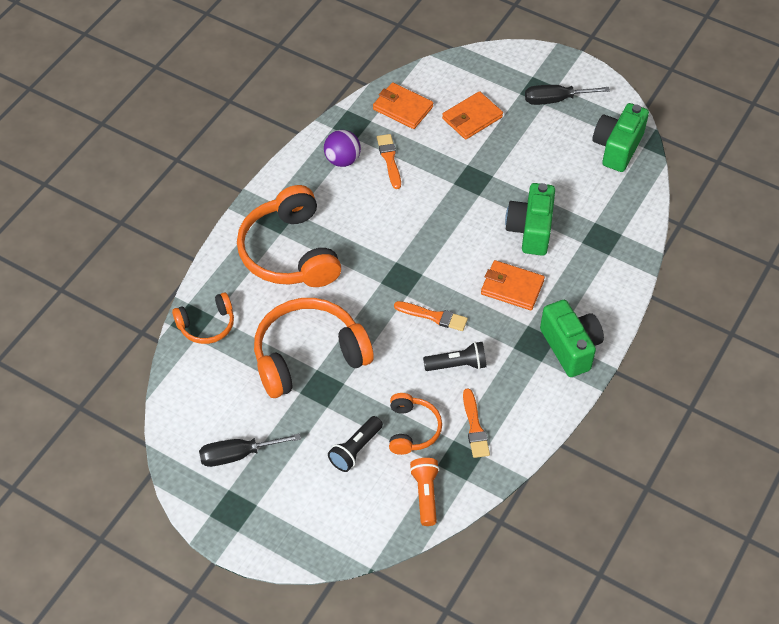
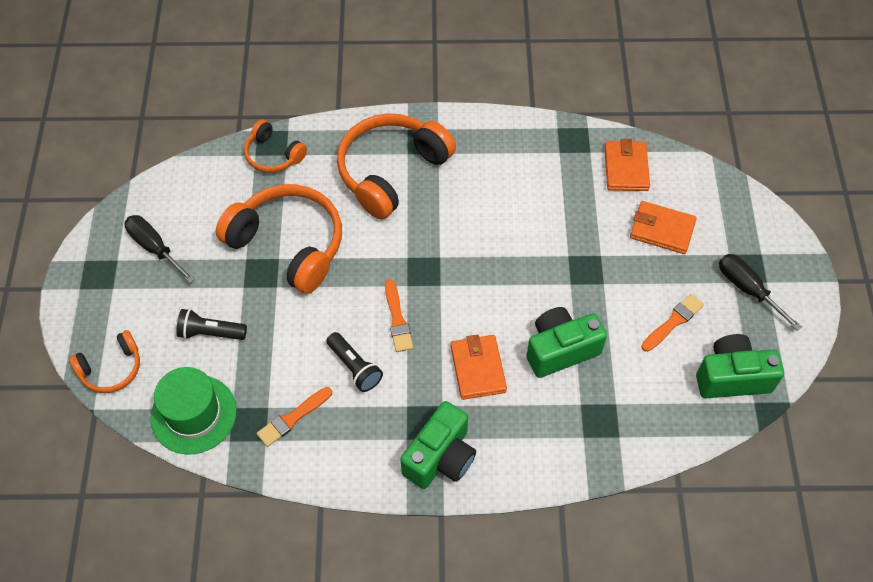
camera: 60 degrees right, 5 degrees up
(342, 160) = (525, 155): purple ball -> none
(389, 159) = (555, 190): orange brush -> orange brush (673, 322)
(412, 429) = (259, 367): orange headphones -> orange headphones (111, 368)
(425, 495) = (194, 414): orange flashlight -> green hat

